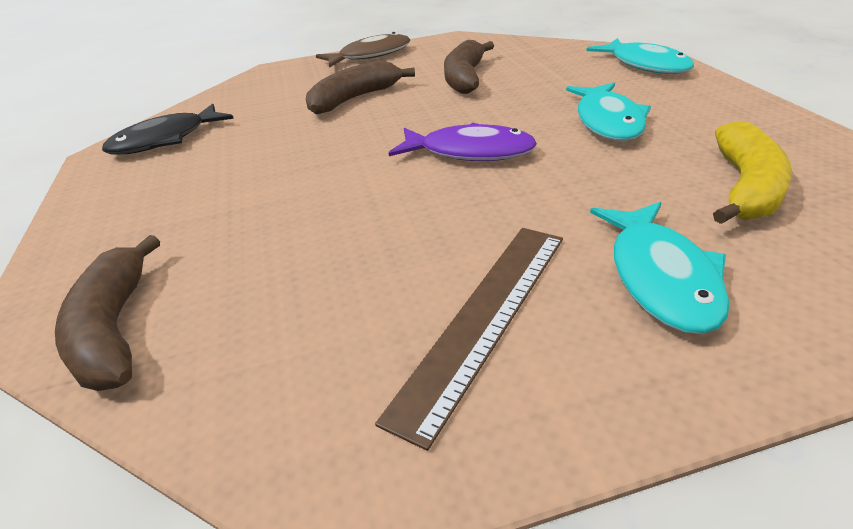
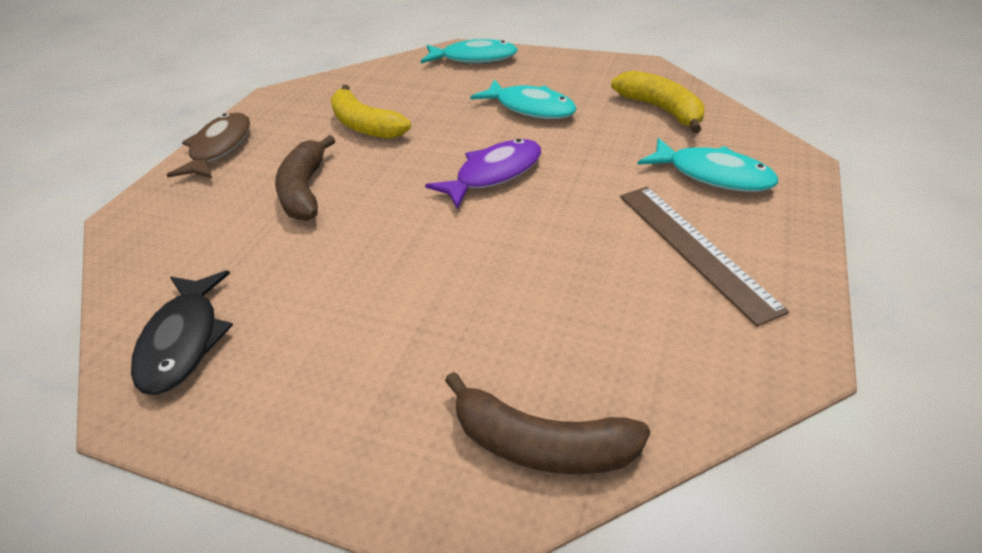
camera: 55 degrees left, 5 degrees up
(465, 78) = (365, 125): brown banana -> yellow banana

